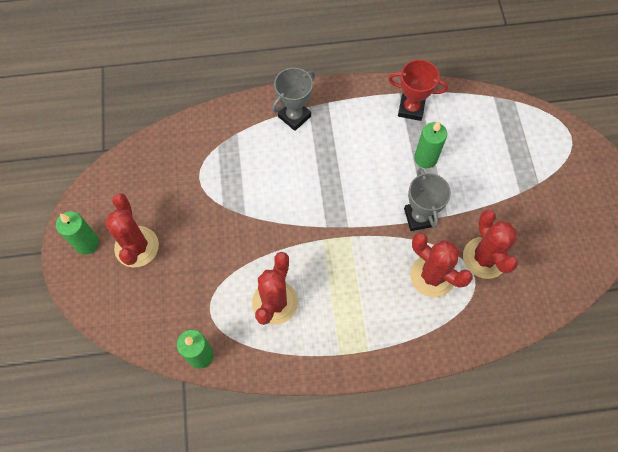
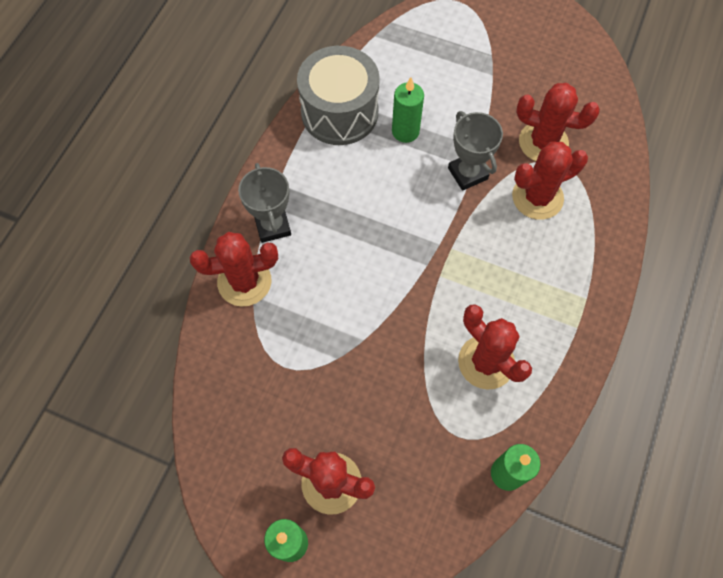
camera: 60 degrees left, 0 degrees up
(244, 122) = (244, 282): none -> red cactus
(411, 108) = (339, 112): red trophy -> grey drum
(419, 217) = (467, 173): grey trophy -> grey trophy turned 45 degrees clockwise

